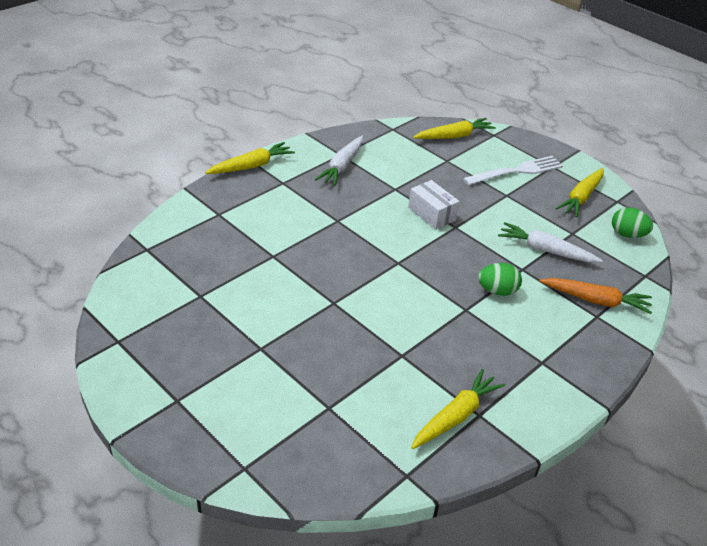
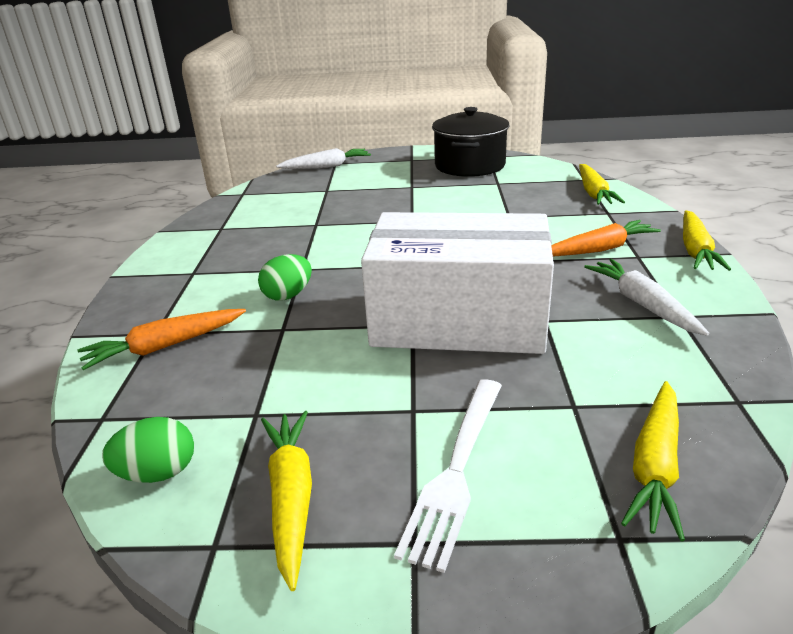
camera: 140 degrees right, 10 degrees down
(164, 339) = (469, 166): none -> black pot
(288, 198) = (600, 249): none -> orange carrot
(432, 214) = (458, 320): white box -> white box, size x2.44
(456, 416) = (237, 220): yellow carrot -> yellow carrot (593, 193)
(545, 250) = (274, 365): white carrot -> white carrot (327, 166)

